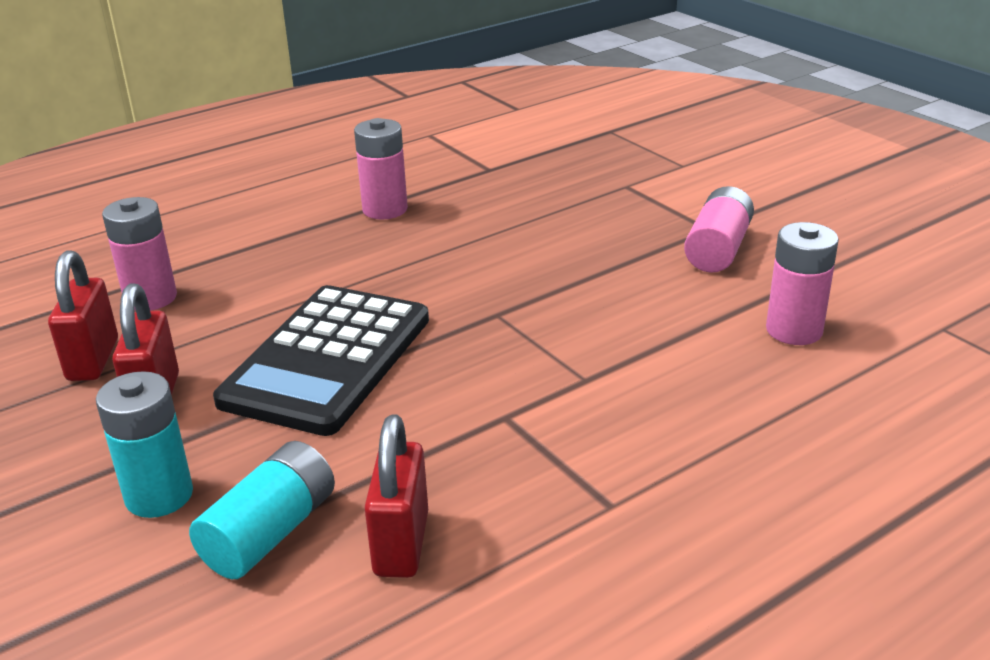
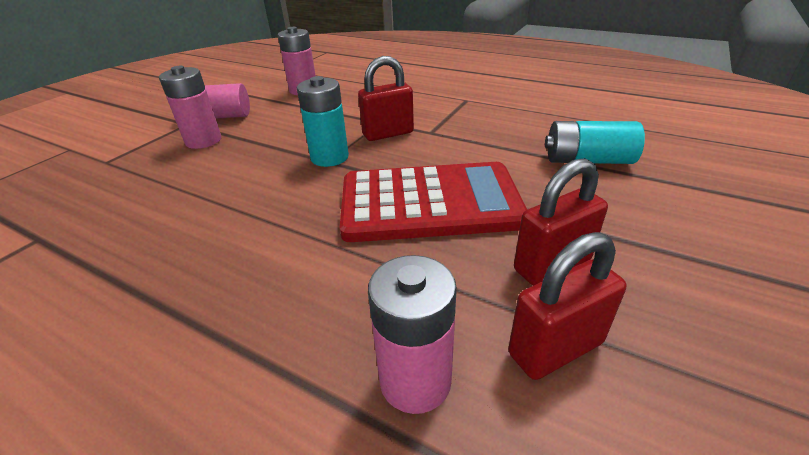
camera: 115 degrees left, 5 degrees up
(159, 495) = (621, 207): turquoise battery -> turquoise battery (329, 157)
(327, 360) = (429, 203): black calculator -> red calculator
(385, 209) = (141, 275): pink battery -> pink battery (203, 141)
(401, 544) = (545, 129): red padlock -> red padlock (388, 134)

